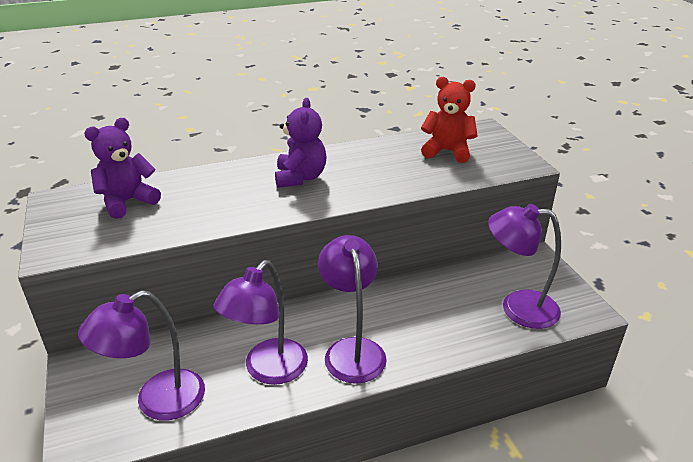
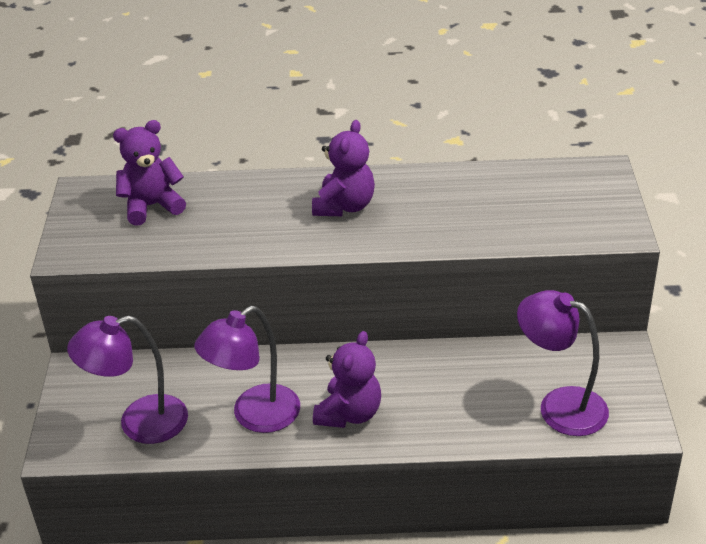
camera: 20 degrees right, 5 degrees up
(352, 350) = (349, 414): purple lamp -> purple teddy bear
(447, 151) = (536, 197): red teddy bear -> none

